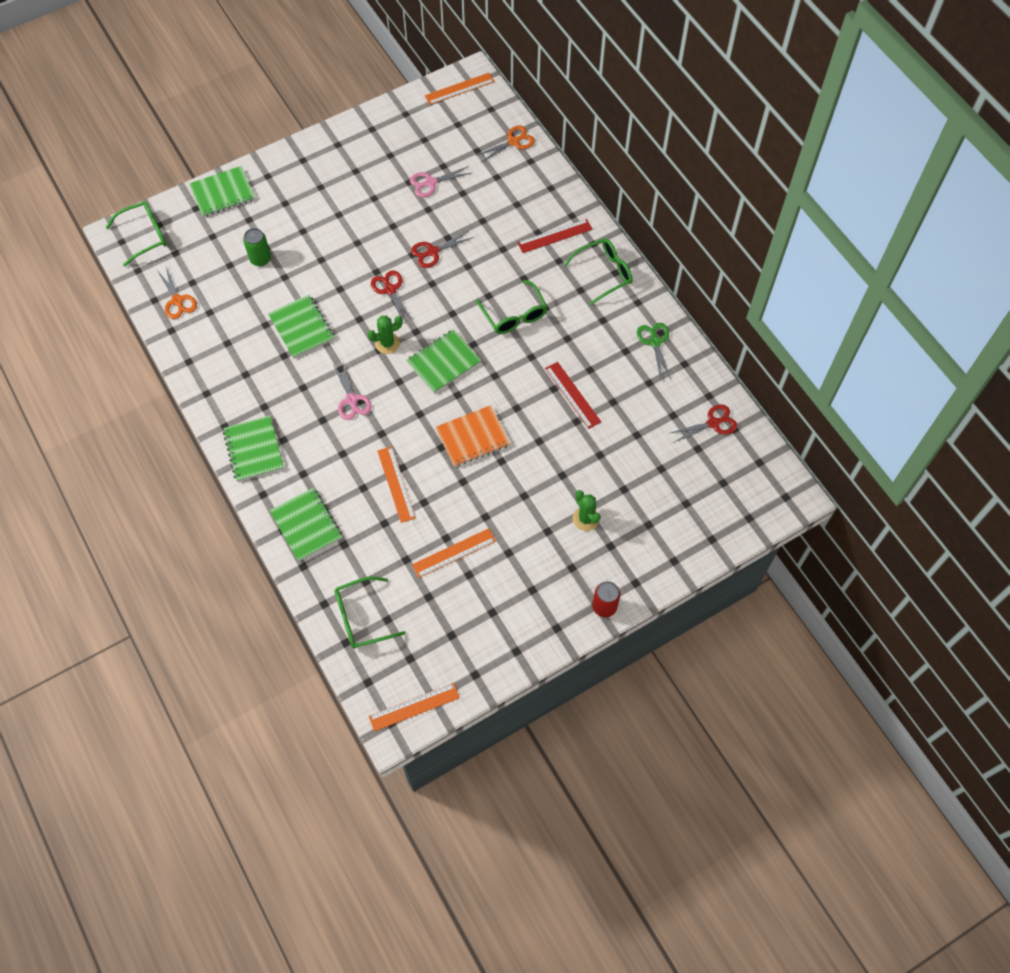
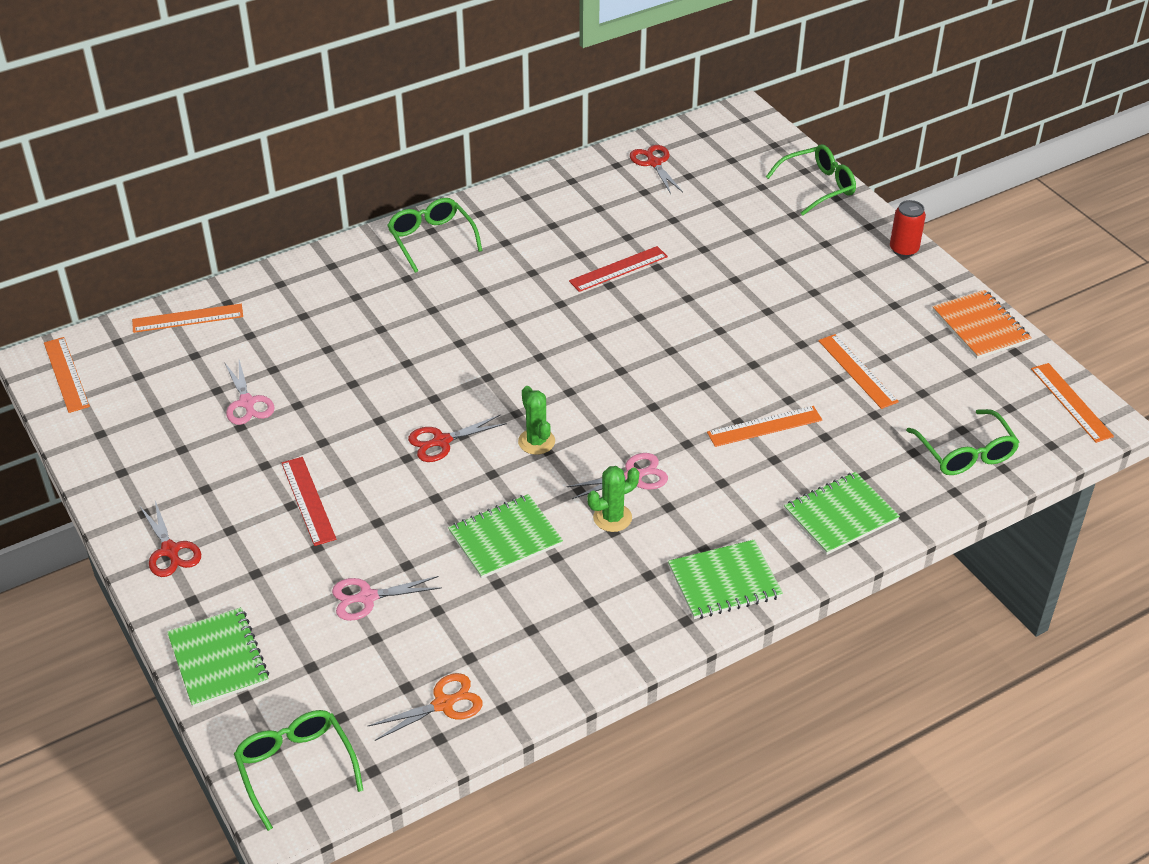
camera: 90 degrees left, 20 degrees down
(260, 259) = (367, 597): green can -> pink scissors
(433, 252) = (377, 398): red scissors -> red scissors (170, 550)
(443, 362) = (569, 384): green notebook -> none
(473, 437) = (687, 355): orange notebook -> orange notebook (980, 326)
(513, 142) = (188, 318): orange scissors -> orange ruler
(514, 315) = (493, 318): green glasses -> green glasses (818, 186)
(554, 236) = (364, 281): red ruler -> red ruler (308, 500)
(585, 519) = (792, 261): green cactus -> green cactus (612, 518)
(655, 342) = (540, 202): green scissors -> none

